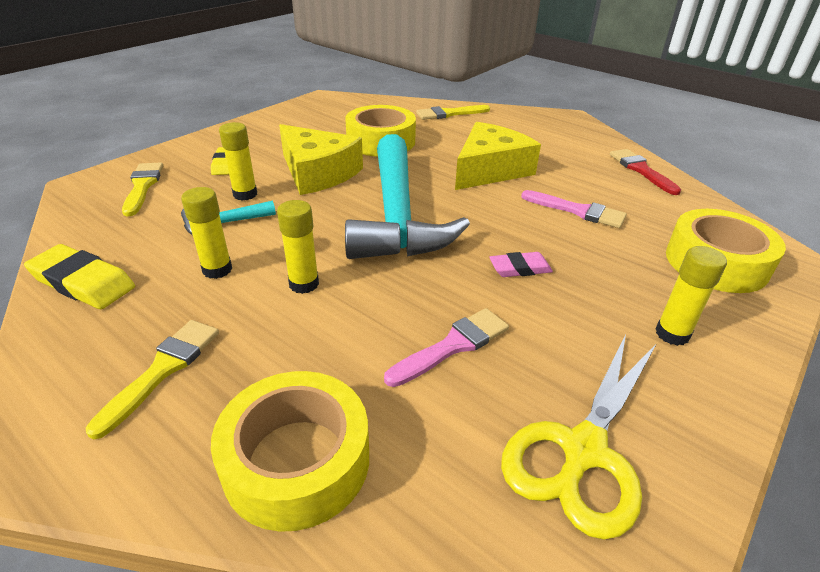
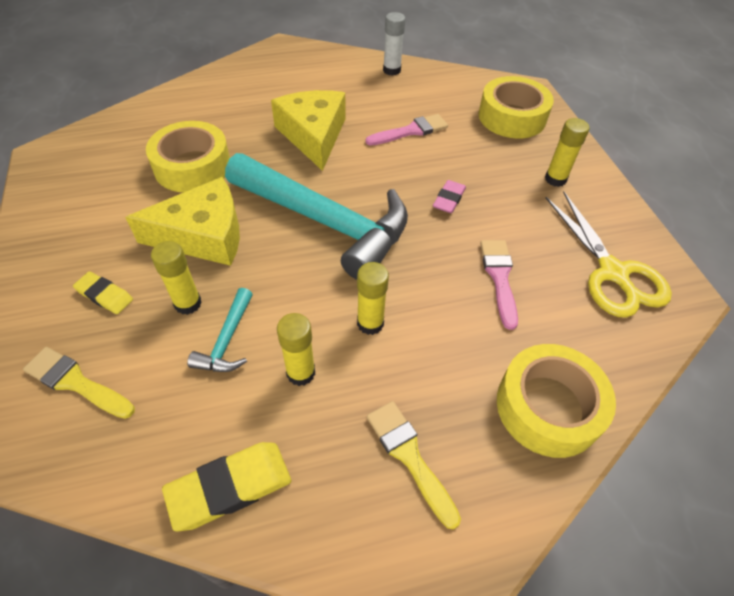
camera: 55 degrees left, 15 degrees up
(449, 114) = (193, 99): yellow brush -> none
(641, 170) = (391, 70): red brush -> white glue stick

